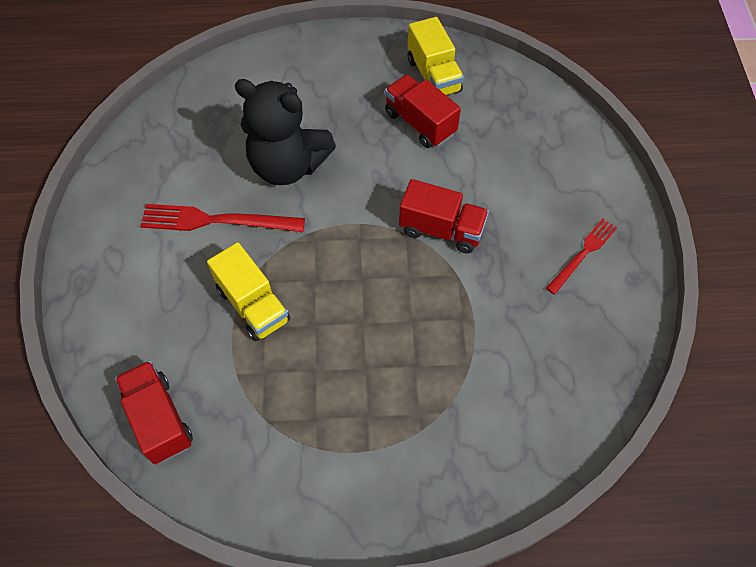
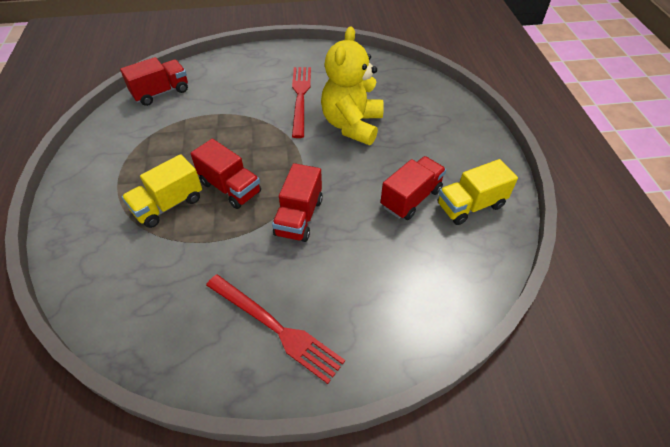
camera: 85 degrees right, 10 degrees down
(253, 305) = (234, 120): yellow truck -> yellow truck (168, 205)
(288, 165) = (352, 125): black teddy bear -> yellow teddy bear
(388, 303) = (230, 188): none -> red truck
(583, 254) = (275, 327): red fork -> red fork, size x1.58

